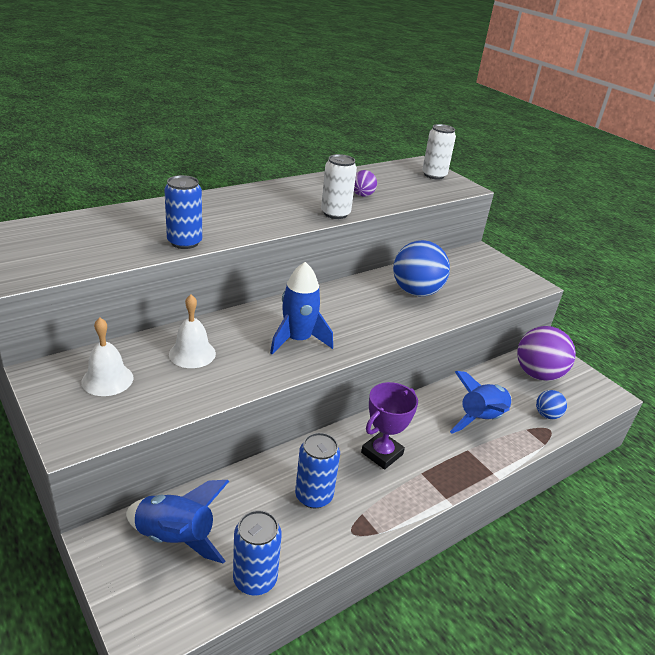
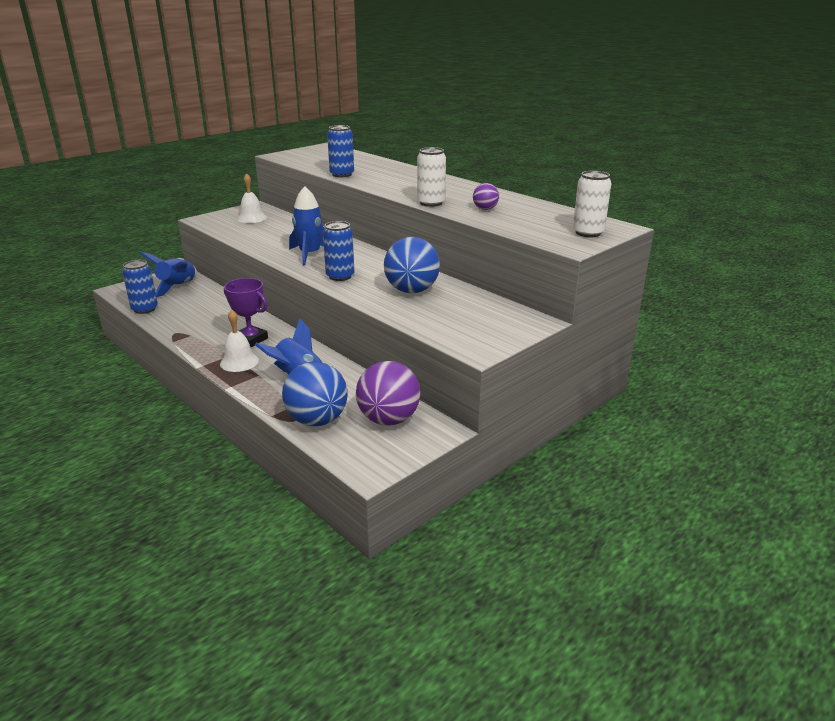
camera: 85 degrees right, 5 degrees down
(192, 353) = (283, 231): white bell -> white bell (239, 362)
(314, 496) = (207, 319): blue can -> blue can (340, 276)
(547, 415) = (317, 420): blue ball -> blue ball, size x2.02

